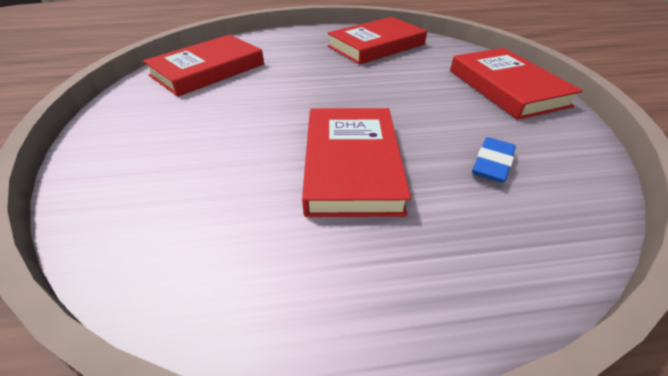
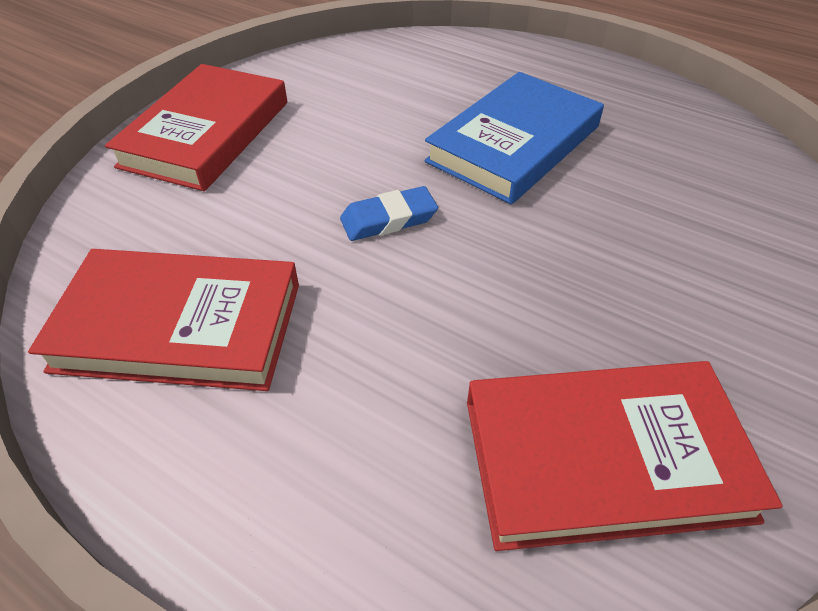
camera: 140 degrees left, 5 degrees up
(351, 164) = (514, 144): red book -> blue book
(492, 163) = (390, 89): blue eraser -> blue eraser (388, 219)

